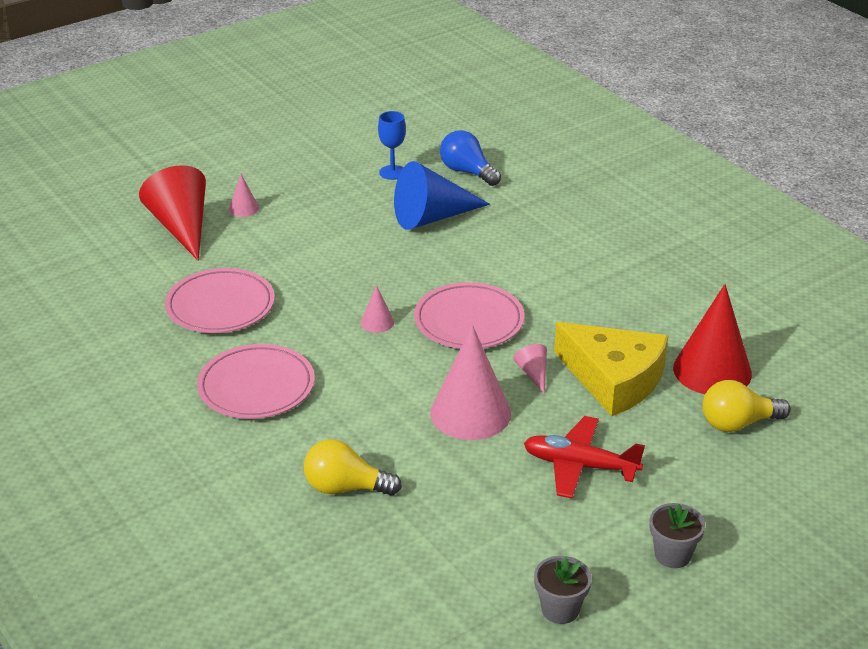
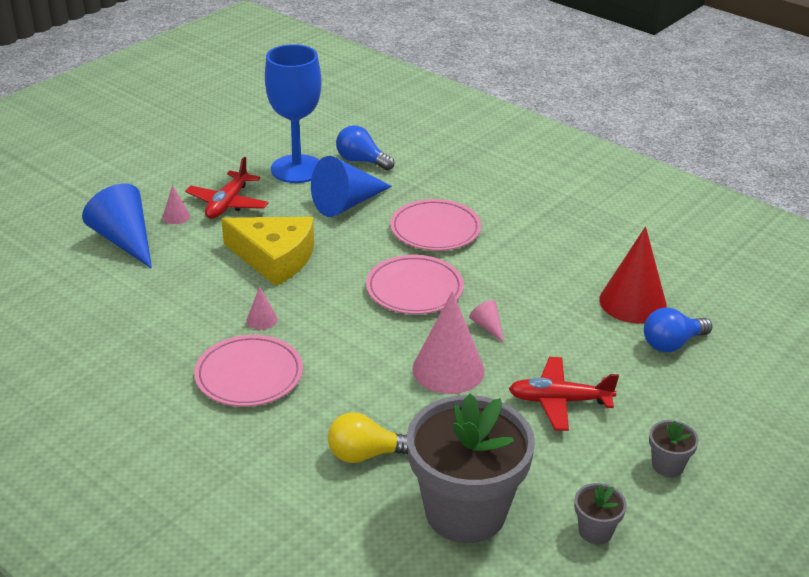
camera: 15 degrees left, 0 degrees up
(182, 227) = (125, 240): red cone -> blue cone
(220, 306) = (188, 307): pink plate -> pink plate (435, 229)
(303, 201) = (228, 203): none -> red plane
(377, 322) = (335, 301): pink cone -> pink cone (262, 319)
(392, 172) = (297, 169): blue goblet -> blue goblet, size x2.22
(427, 564) = (465, 512): none -> grey flower pot
(614, 379) = (556, 321): yellow cheese -> yellow cheese (274, 258)
(738, 423) = (672, 344): yellow light bulb -> blue light bulb

